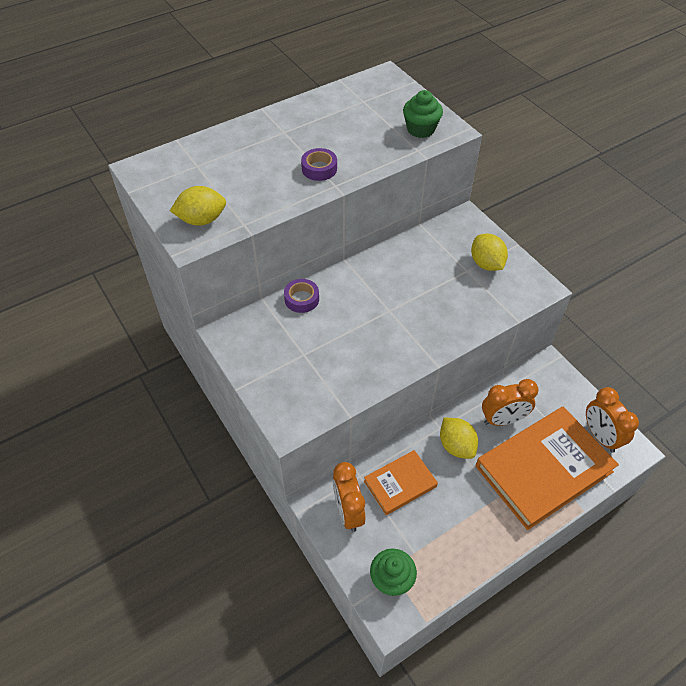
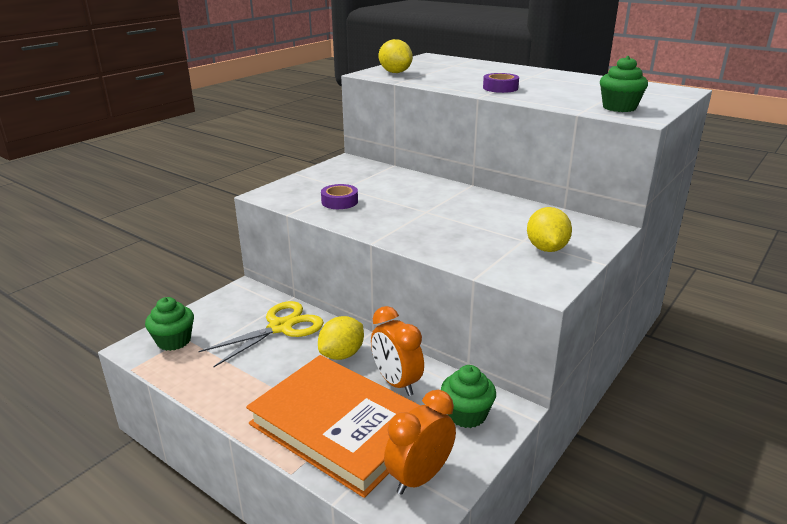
camera: 70 degrees right, 25 degrees down
(301, 299) = (406, 177): purple tape -> purple tape (339, 202)
(348, 511) = (241, 305): orange clock -> none
(400, 484) = (280, 327): orange book -> yellow scissors
(486, 264) = (546, 249): yellow lemon -> yellow lemon turned 45 degrees counterclockwise
(548, 390) = (466, 414): none -> green cupcake

